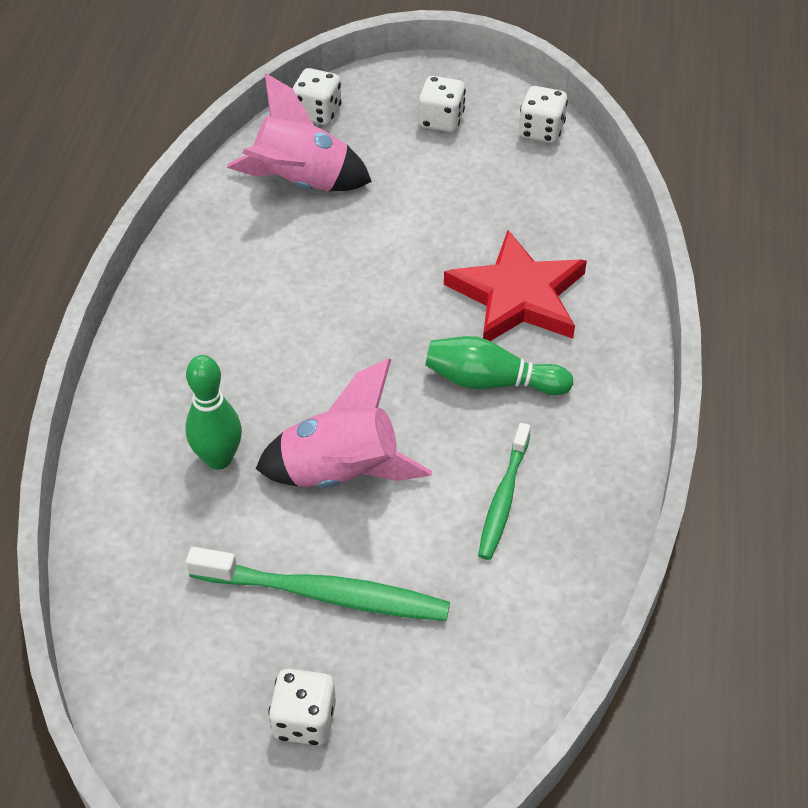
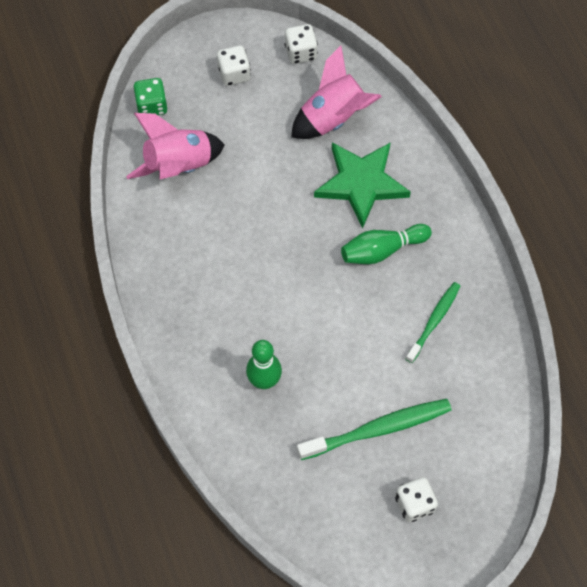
camera: 30 degrees left, 15 degrees up
(317, 113) = (152, 106): white dice -> green dice
(341, 472) = (337, 352): pink rocket -> pink rocket (333, 117)
(503, 498) = (434, 321): green toothbrush -> green toothbrush turned 135 degrees counterclockwise
(517, 296) = (361, 183): red star -> green star

